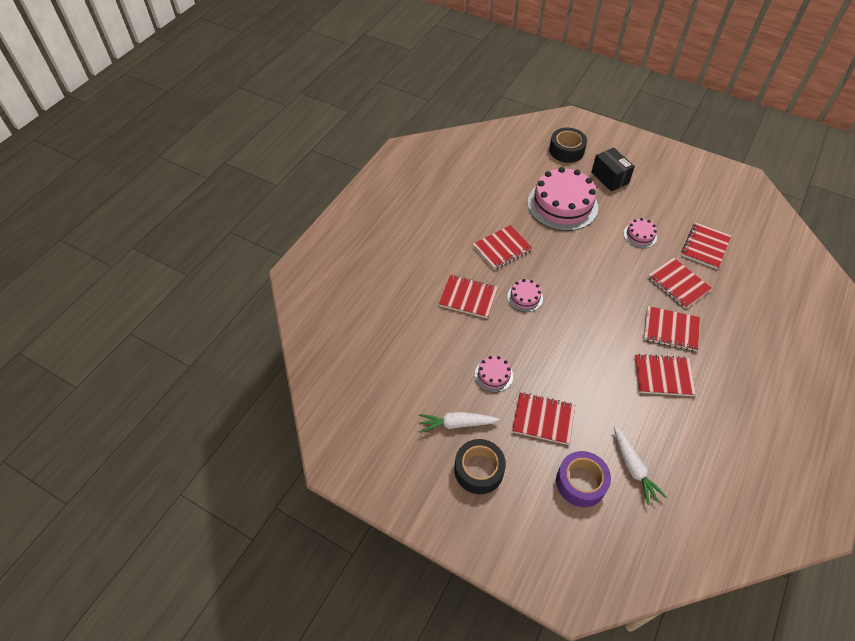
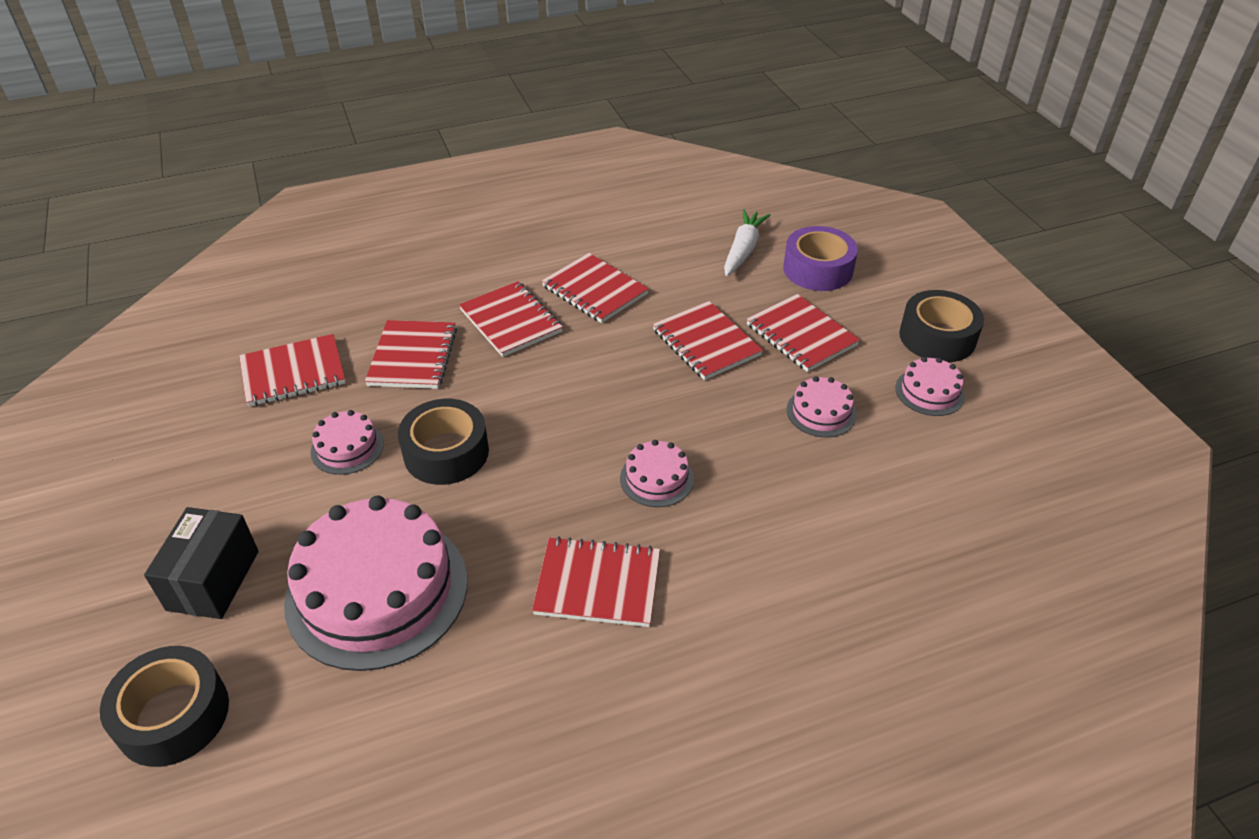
camera: 140 degrees left, 10 degrees down
(456, 424) = (929, 392): white carrot -> pink cake
(468, 297) = (754, 539): red notebook -> red notebook (706, 343)
(607, 256) = (446, 452): none -> black tape

